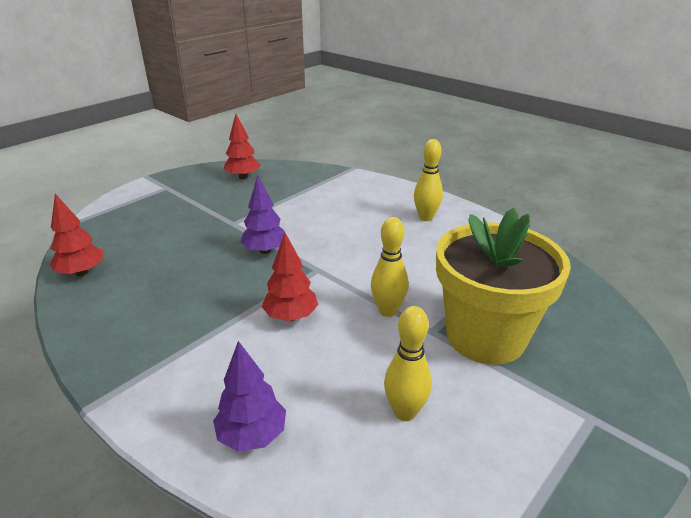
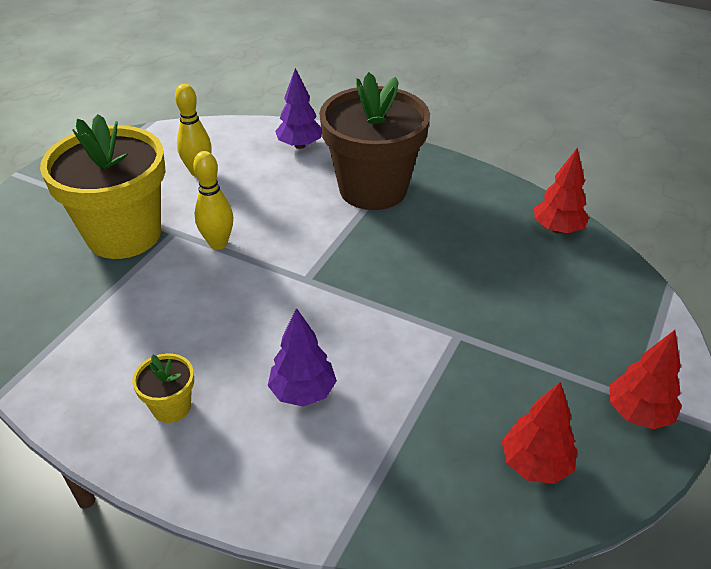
camera: 165 degrees right, 10 degrees up
(205, 343) = (373, 189): none -> brown flower pot
(265, 251) = (382, 294): purple tree -> purple tree (303, 392)
(291, 316) = (311, 222): red tree -> red tree (638, 413)
(426, 218) = (171, 407): yellow bowling pin -> yellow flower pot

